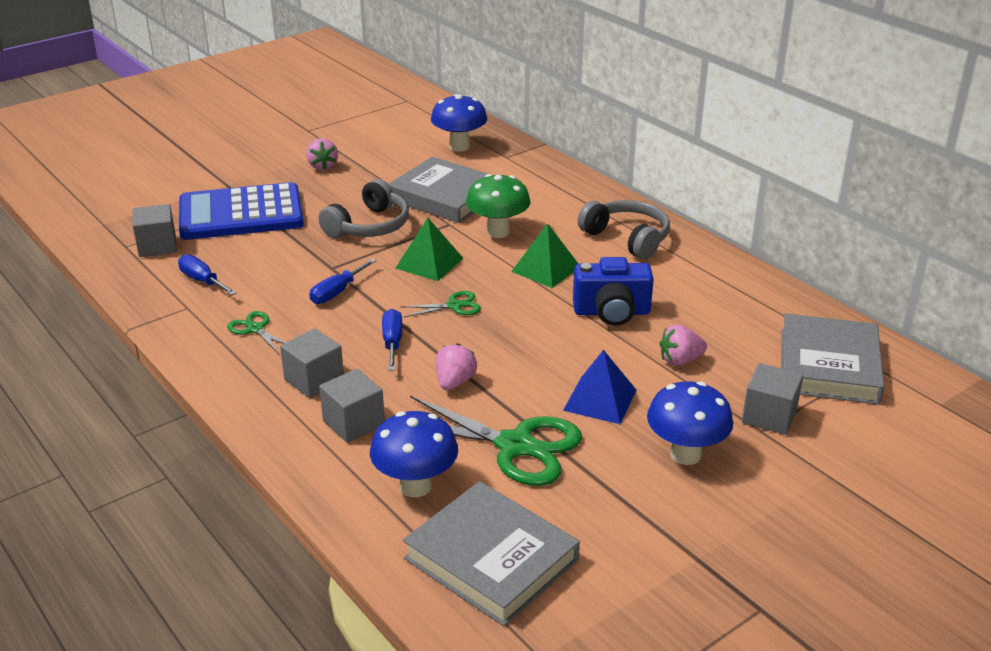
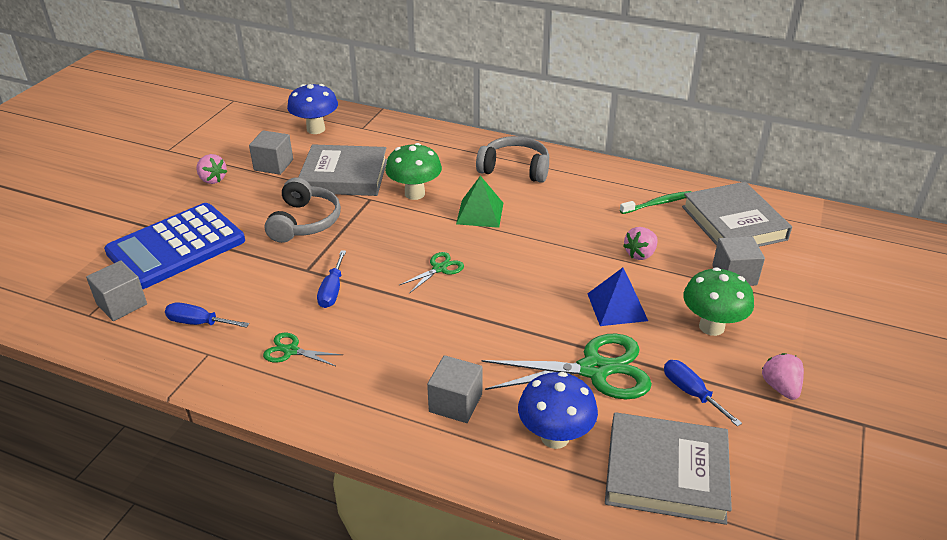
camera: 30 degrees left, 5 degrees up
(314, 380) = (387, 378): grey cube -> grey cube (273, 165)
(392, 342) = (420, 319): blue screwdriver -> blue screwdriver (691, 393)
(429, 263) = (385, 238): green pyramid -> none
(454, 382) = (501, 334): pink strawberry -> pink strawberry (780, 387)
(612, 312) = (559, 232): blue camera -> none
(685, 454) = (711, 327): blue mushroom -> green mushroom
(756, 319) = (658, 203): none -> green toothbrush

